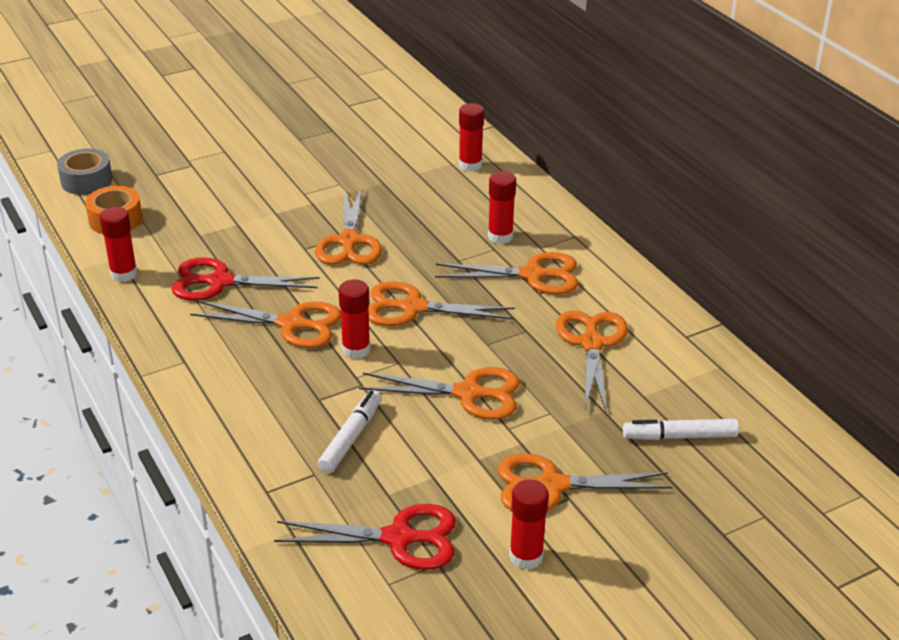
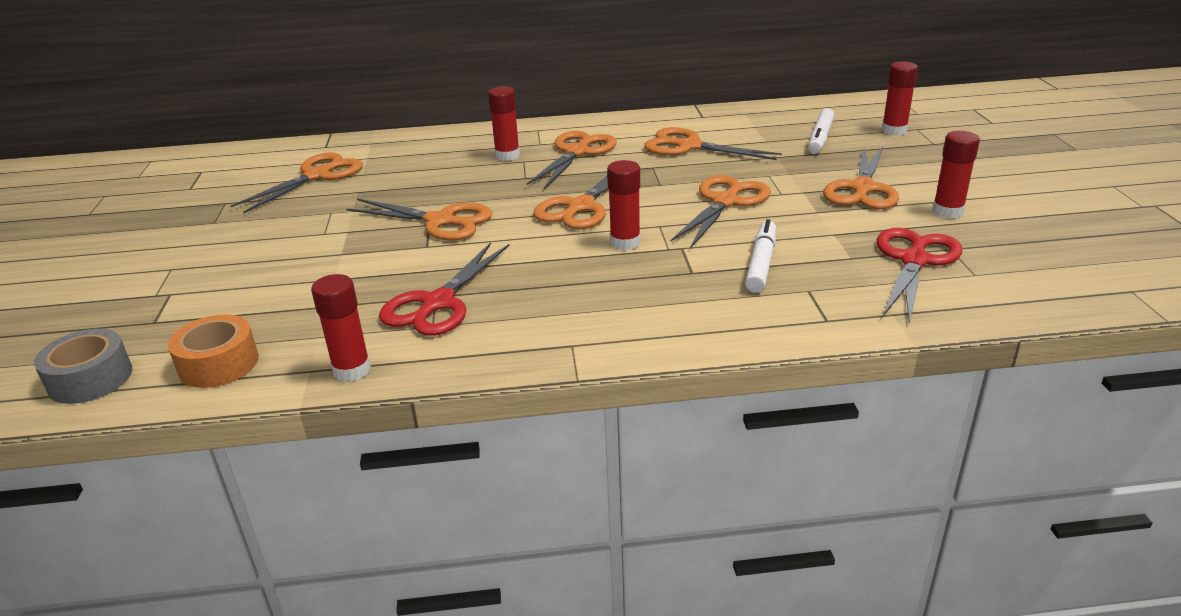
camera: 65 degrees left, 5 degrees down
(291, 324) = (555, 270): orange scissors -> orange scissors (317, 176)
(351, 437) = (761, 263): white marker -> white marker turned 60 degrees clockwise
(470, 165) = (381, 150): red glue stick -> red glue stick (894, 131)

